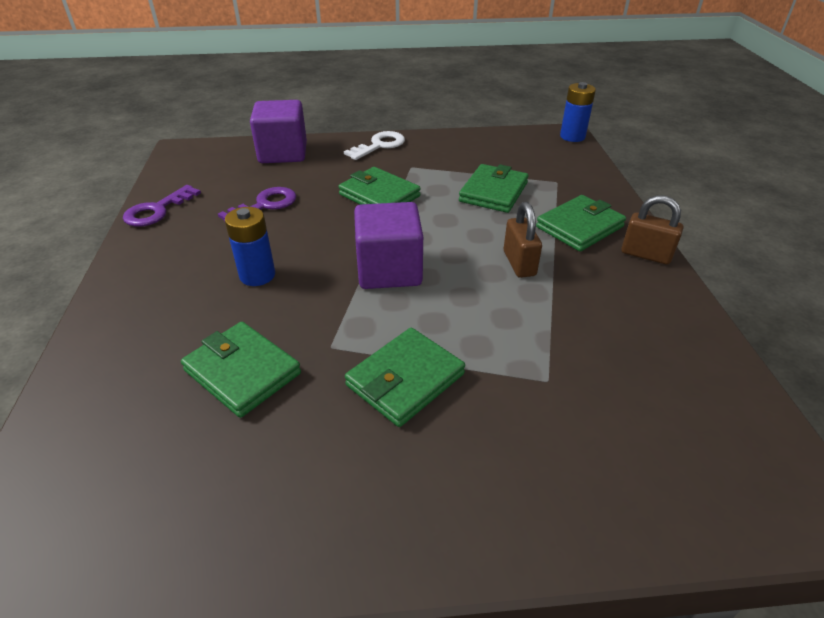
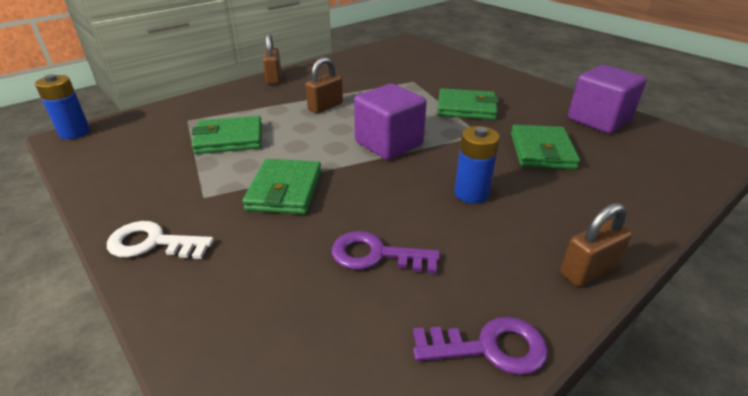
camera: 125 degrees left, 5 degrees down
(121, 276) = (588, 271): none -> brown padlock
(283, 153) = (230, 328): purple cube -> purple cube (598, 120)
(579, 227) = (258, 99): green wallet -> none

